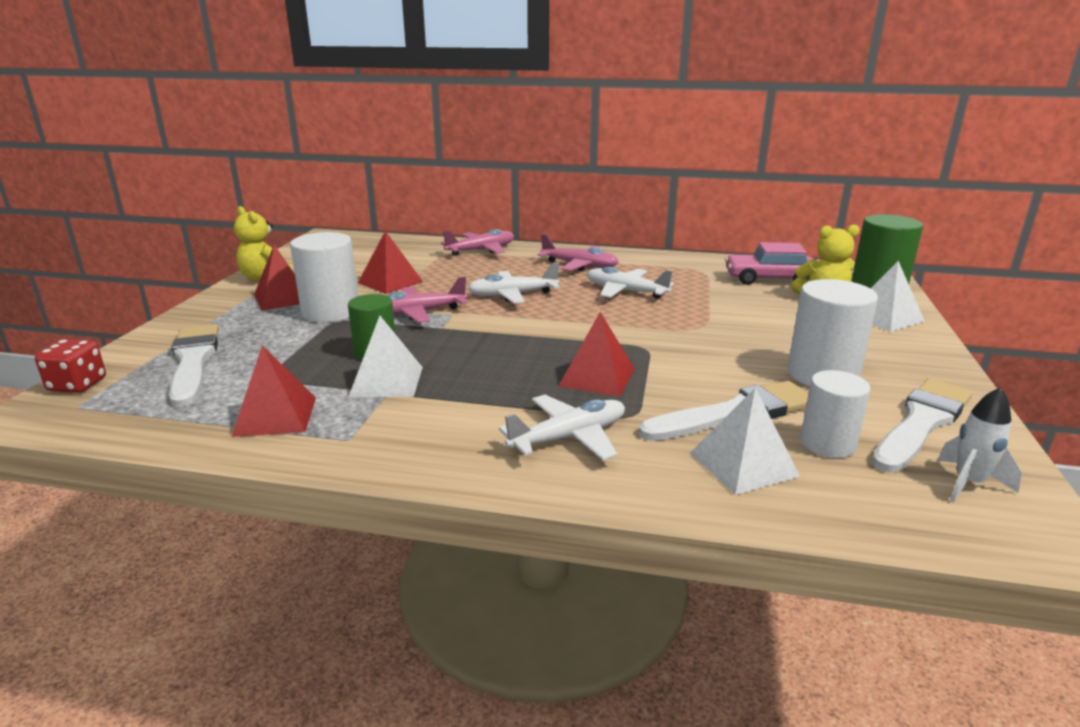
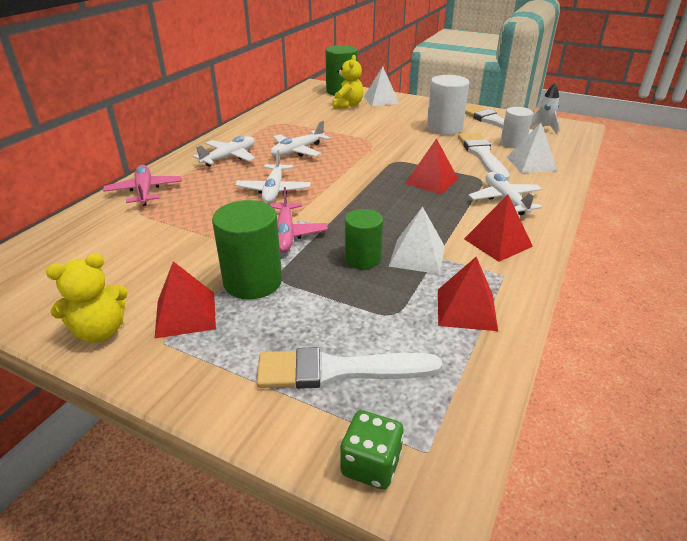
camera: 75 degrees left, 10 degrees up
(77, 385) = (371, 464): red dice -> green dice
(330, 312) = (253, 281): white cylinder -> green cylinder
(390, 282) = (192, 244): red pyramid -> red pyramid (497, 242)
(580, 265) = (229, 157): pink plane -> white plane
(769, 279) = (308, 110): pink car -> none

